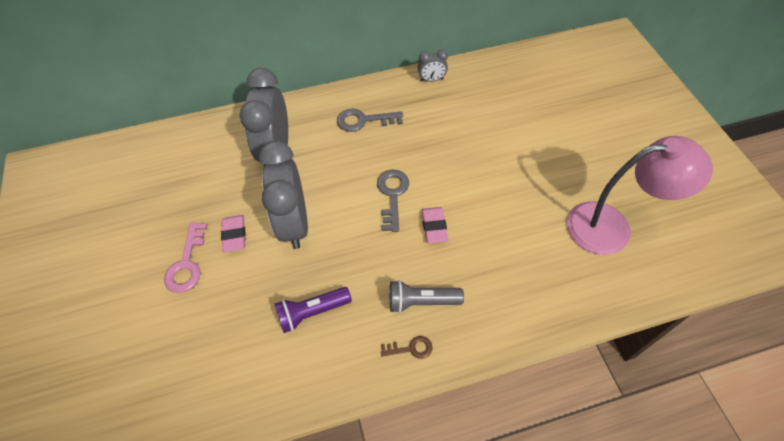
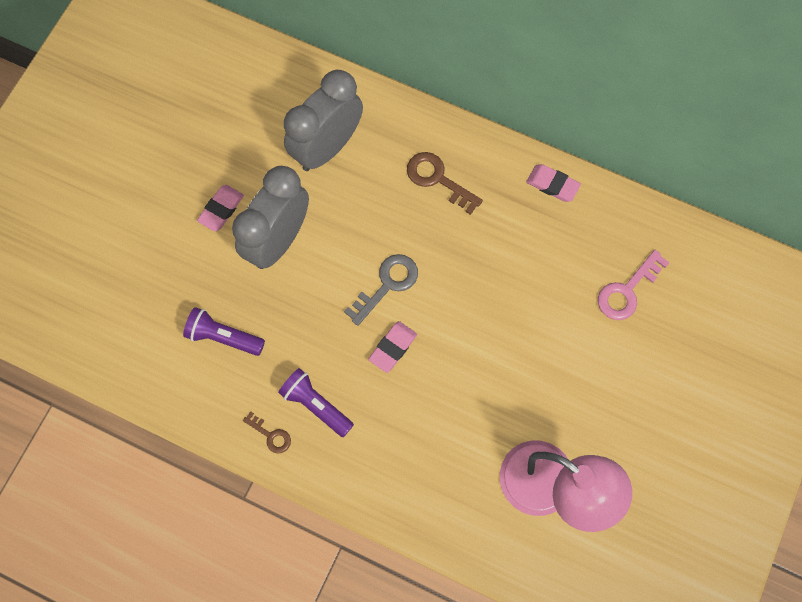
camera: 40 degrees right, 15 degrees up
(187, 264) = (164, 206): pink key -> pink key (627, 291)
(363, 120) = (437, 179): grey key -> brown key
(421, 301) = (316, 405): grey flashlight -> purple flashlight
(431, 80) = (552, 185): grey clock -> pink eraser

